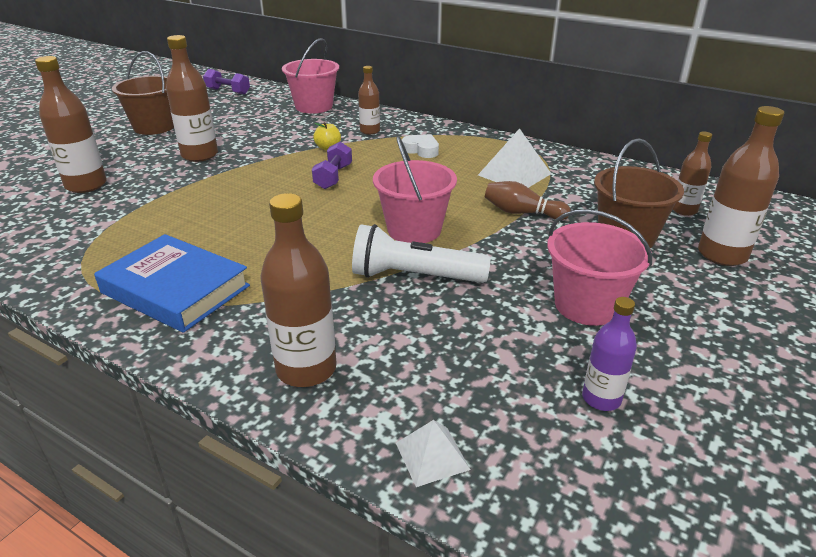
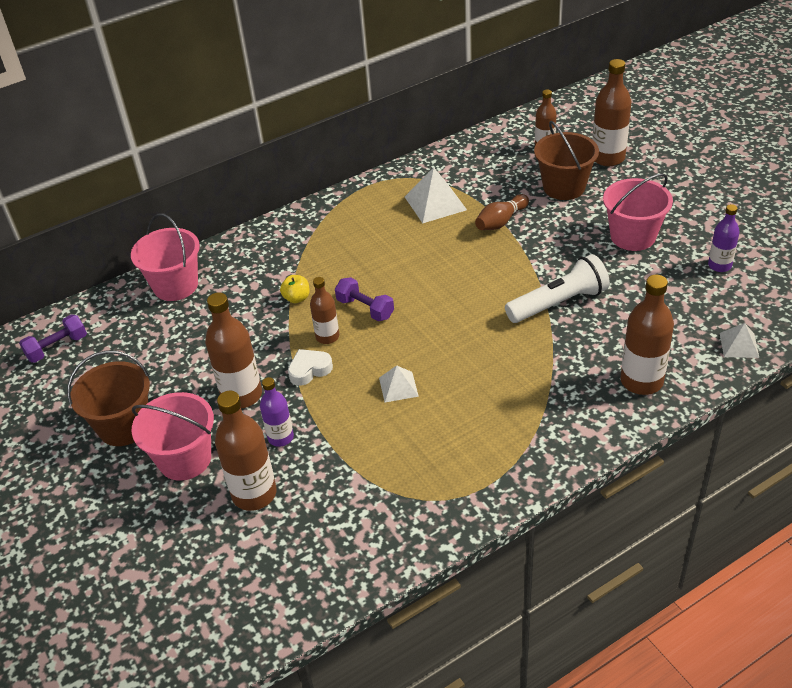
camera: 60 degrees left, 10 degrees up
(153, 180) = (281, 437): none -> purple bottle
(175, 289) = (506, 438): blue book -> none
(234, 215) = (398, 387): none -> white pyramid
(370, 131) = (278, 261): brown bottle -> brown bottle (327, 337)
(414, 230) = (492, 284): pink bucket -> pink bucket (185, 459)
(414, 276) = (559, 303): white flashlight -> white flashlight turned 150 degrees counterclockwise
(421, 150) = (349, 240): white heart -> white heart (309, 370)

